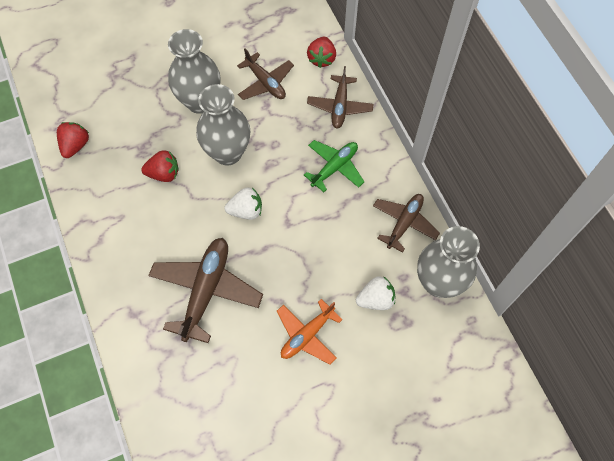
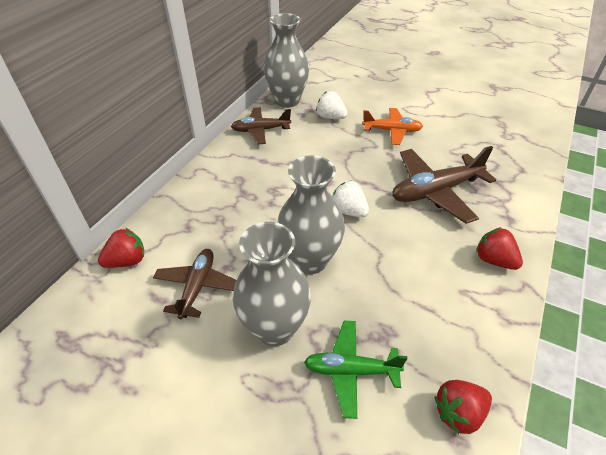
camera: 130 degrees left, 20 degrees down
(164, 173) = (386, 293): red strawberry -> red strawberry (494, 260)
(334, 167) = (250, 184): green plane -> green plane (351, 370)
(340, 106) = (181, 215): brown plane -> none

